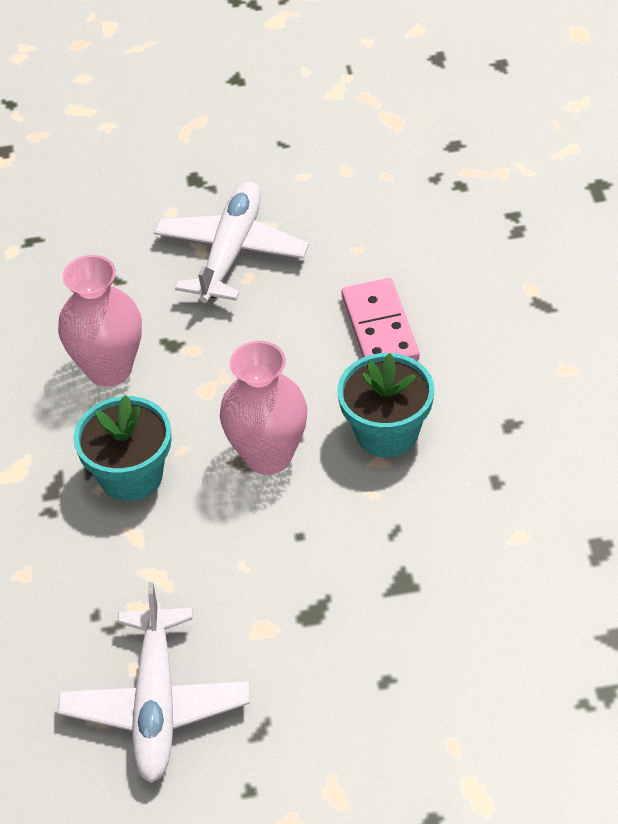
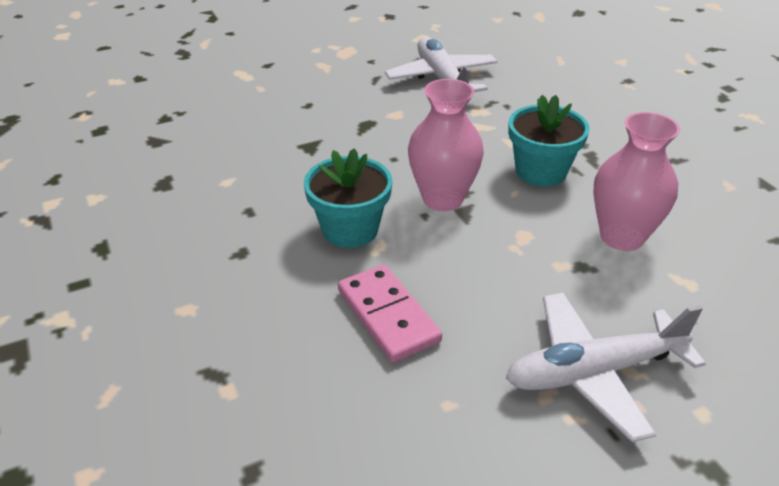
camera: 160 degrees right, 10 degrees down
(231, 252) = (593, 372): white plane -> white plane turned 75 degrees clockwise

